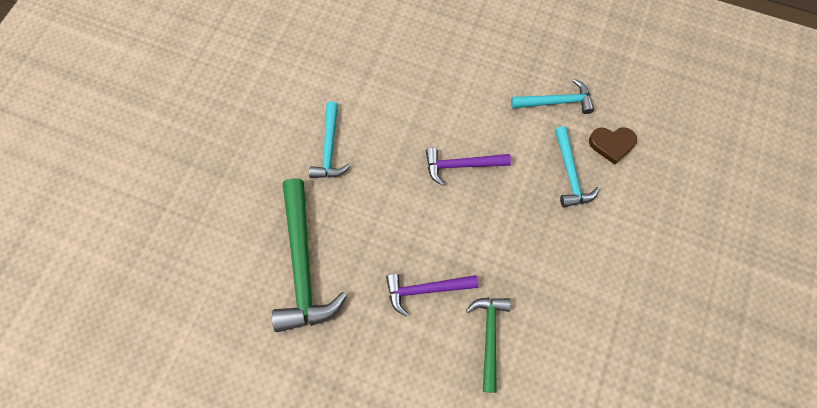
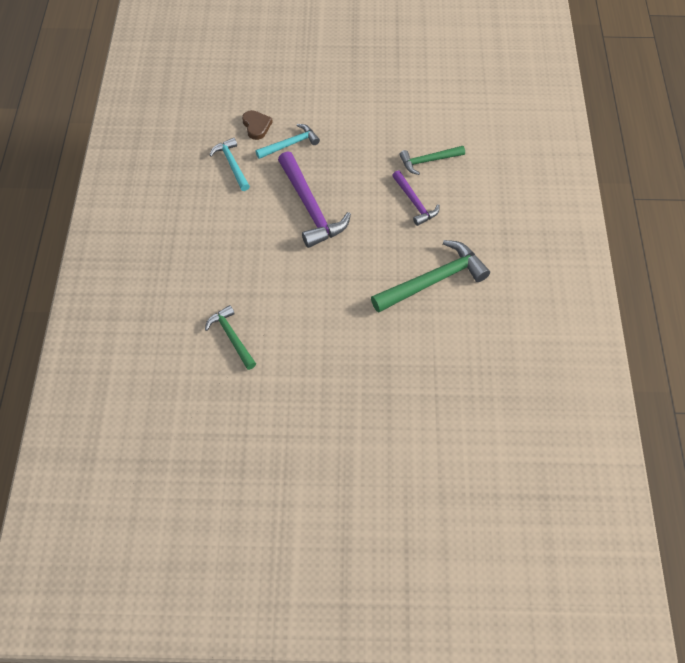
camera: 110 degrees left, 10 degrees down
(324, 43) = (232, 337): none -> green hammer
(329, 148) = (332, 297): turquoise hammer -> none
(461, 165) = (310, 208): purple hammer -> purple hammer, size x1.70

